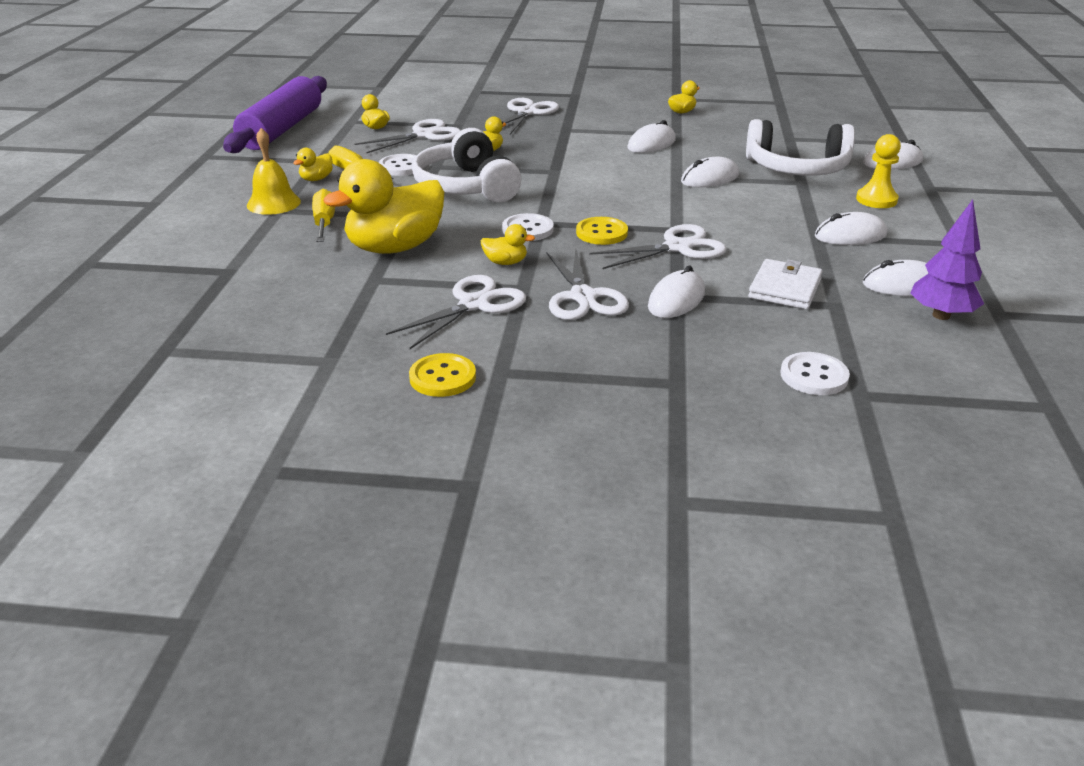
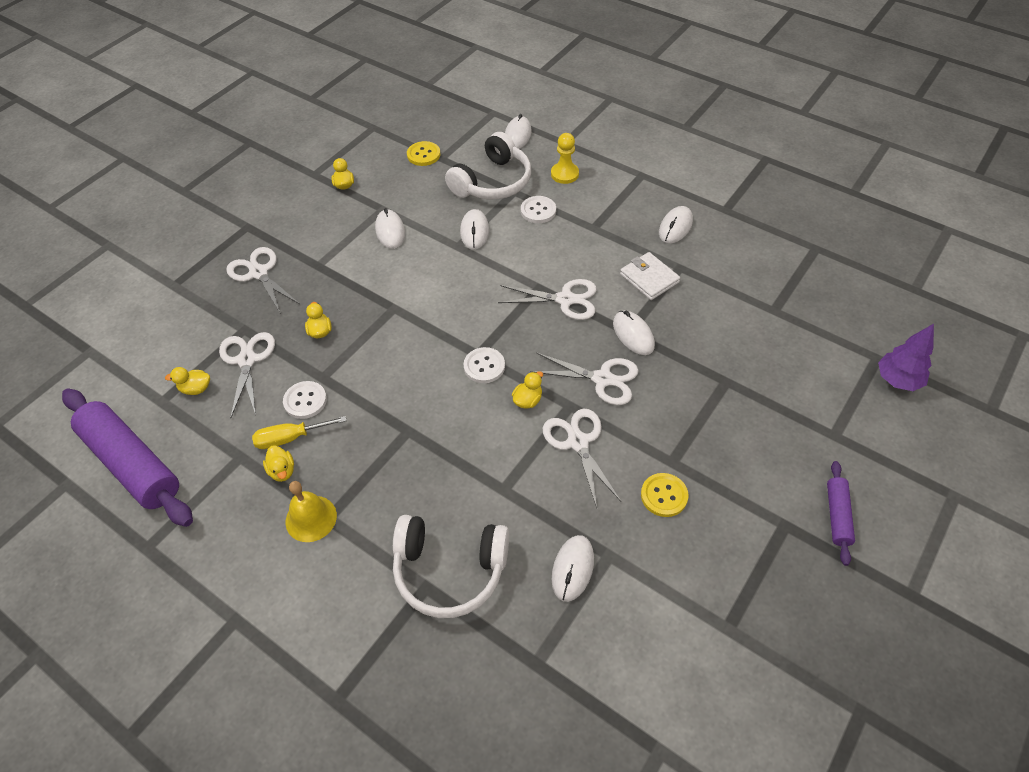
camera: 60 degrees left, 20 degrees up
(324, 222) = (379, 491): yellow screwdriver -> none
(395, 247) = (459, 458): yellow duck -> none
(467, 186) = (381, 372): white headphones -> white headphones (450, 570)
(523, 533) = (837, 516): none -> purple rolling pin
(601, 233) = (518, 328): yellow button -> yellow button (423, 155)
(678, 247) = (565, 299): white scissors -> white scissors turned 90 degrees clockwise
(814, 376) = (748, 319): white button -> white button (538, 211)
(850, 235) = (603, 213): white mouse -> white mouse (572, 569)
(941, 315) = (715, 232): purple tree -> purple tree (897, 380)

